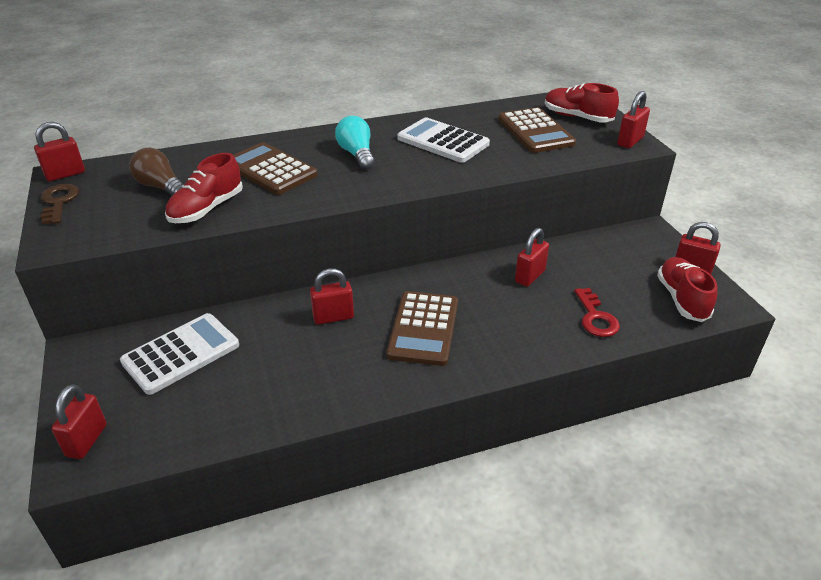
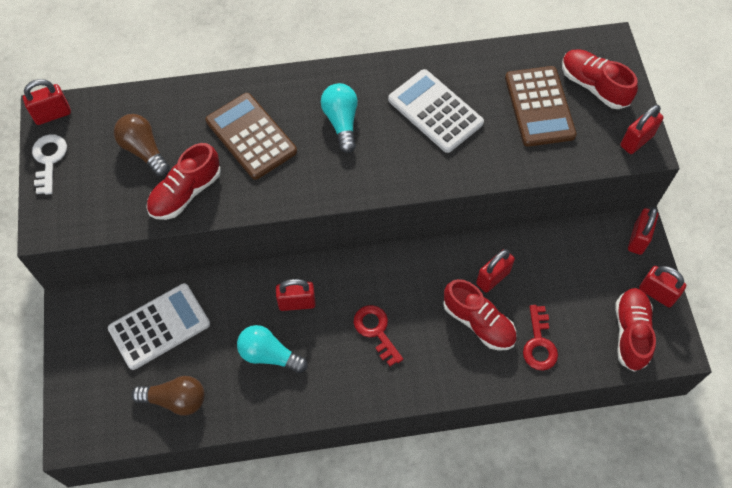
camera: 10 degrees right, 25 degrees up
(59, 202) = (49, 160): brown key -> white key
(87, 440) = (83, 411): red padlock -> red padlock (638, 239)
(203, 415) = (175, 400): none -> brown light bulb
(309, 361) = (269, 355): none -> turquoise light bulb
(423, 328) = (376, 331): brown calculator -> red key
(528, 309) = (478, 322): none -> red shoe

